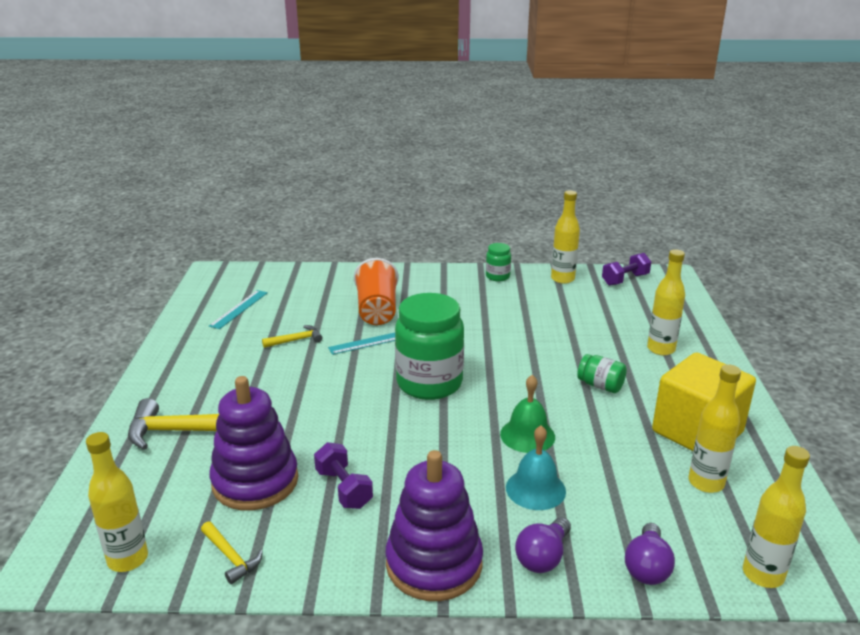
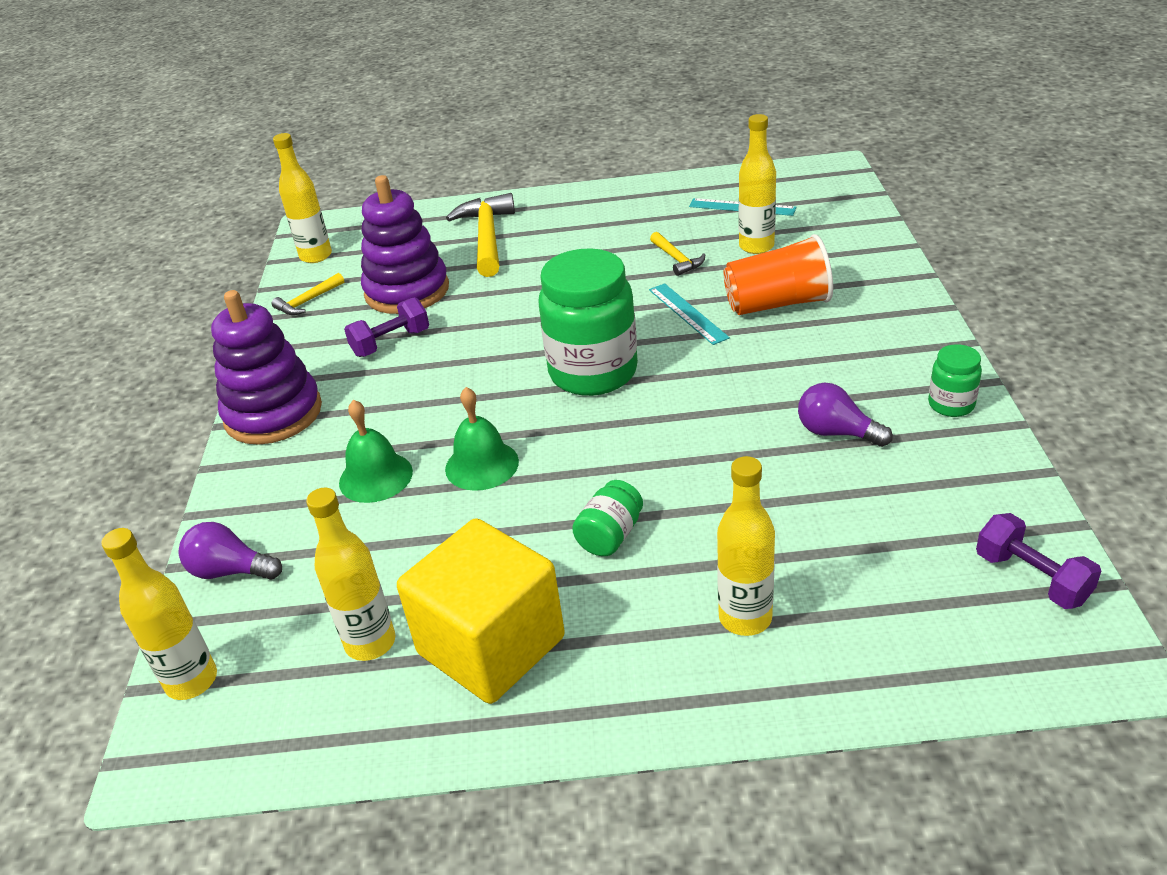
camera: 90 degrees right, 10 degrees up
(535, 489) = (375, 477): turquoise bell -> green bell
(543, 557) = (265, 487): purple light bulb -> purple light bulb (836, 432)
(562, 279) = (985, 485): yellow bottle -> yellow bottle (756, 246)

